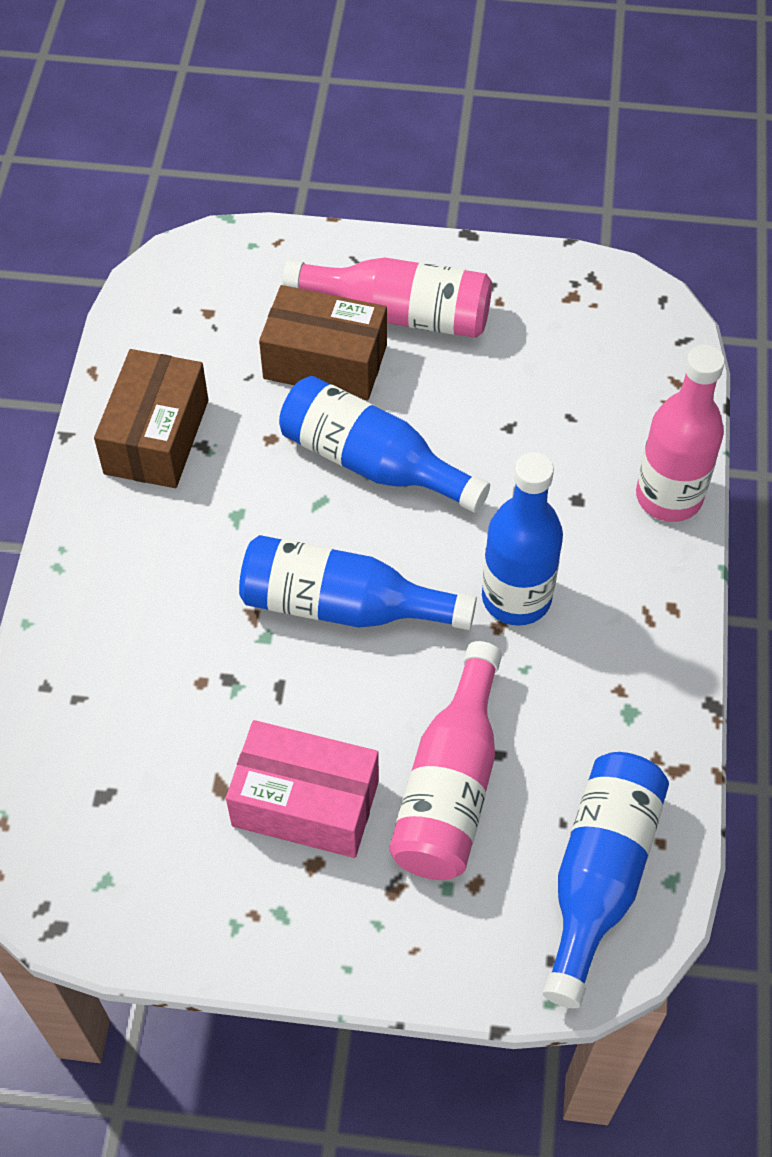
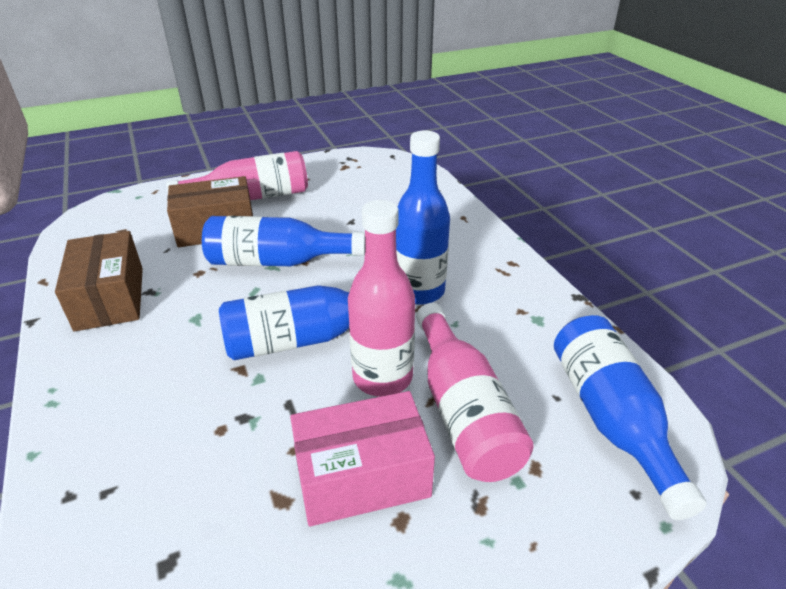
camera: 30 degrees left, 20 degrees down
(668, 497) = (464, 220): pink bottle -> pink bottle (382, 377)

